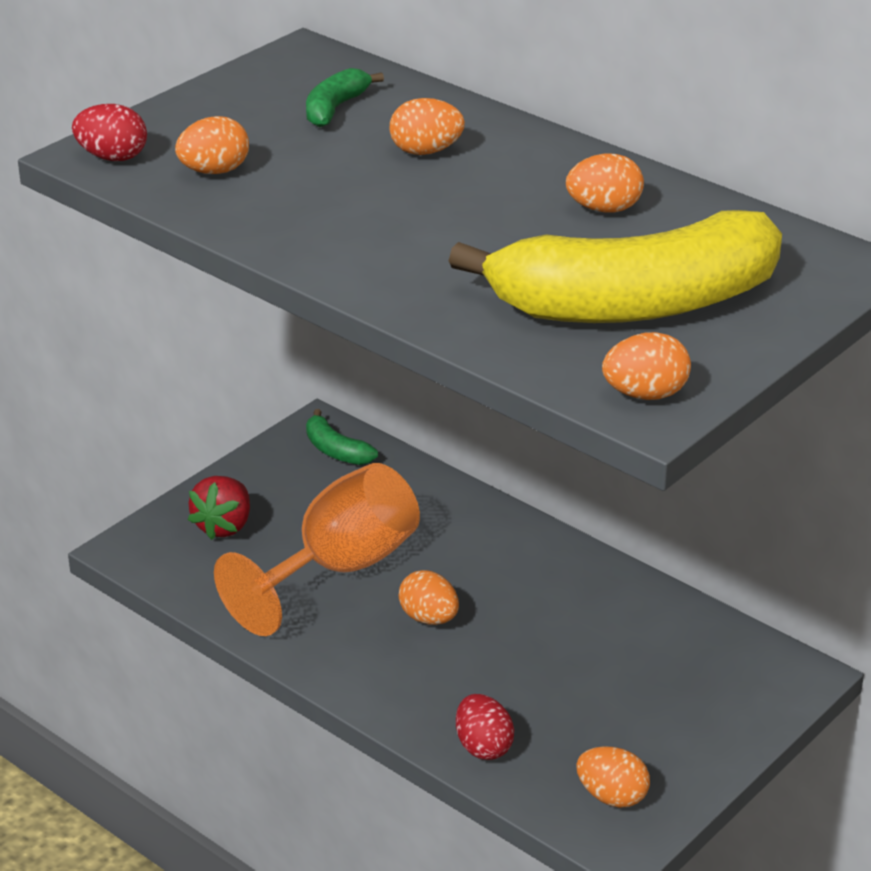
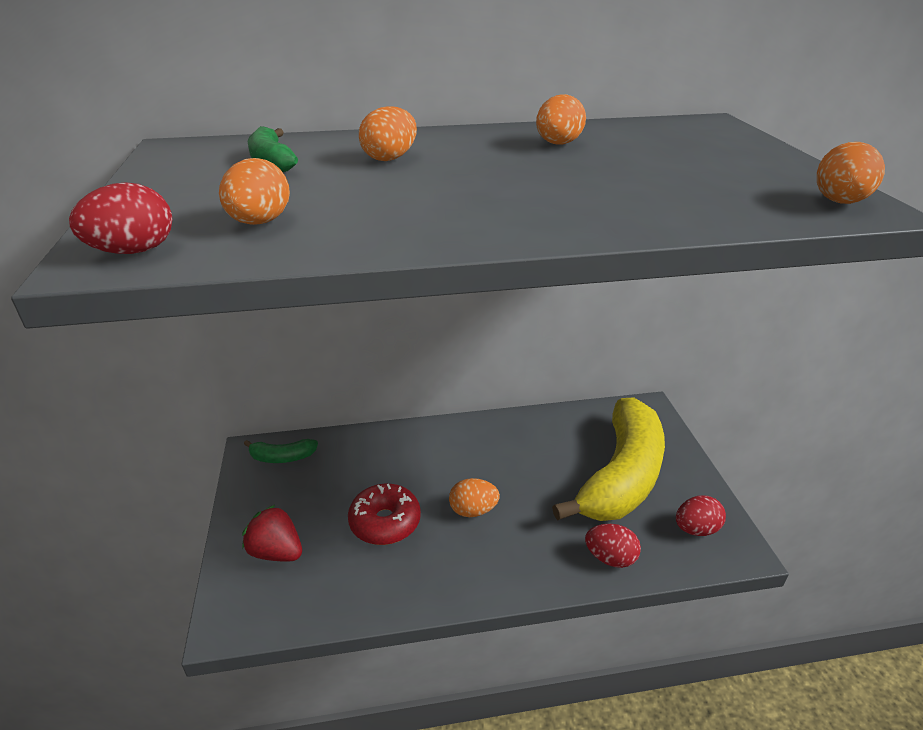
camera: 50 degrees left, 0 degrees up
(224, 526) = (276, 552): red strawberry -> red strawberry turned 150 degrees clockwise
(339, 569) = (385, 522): orange goblet -> red donut
(612, 796) = (696, 529): orange egg -> red egg
(635, 304) = (698, 170): yellow banana -> yellow banana (621, 476)

